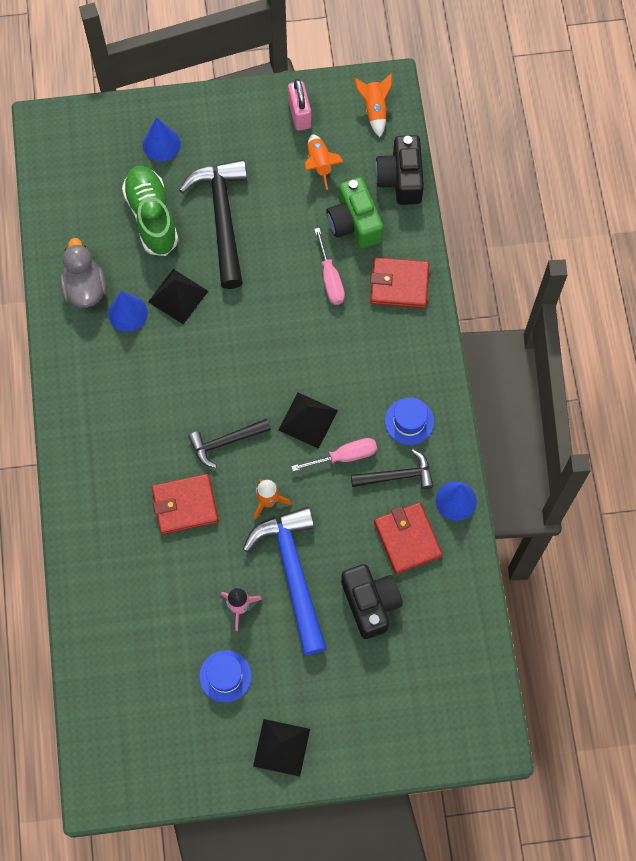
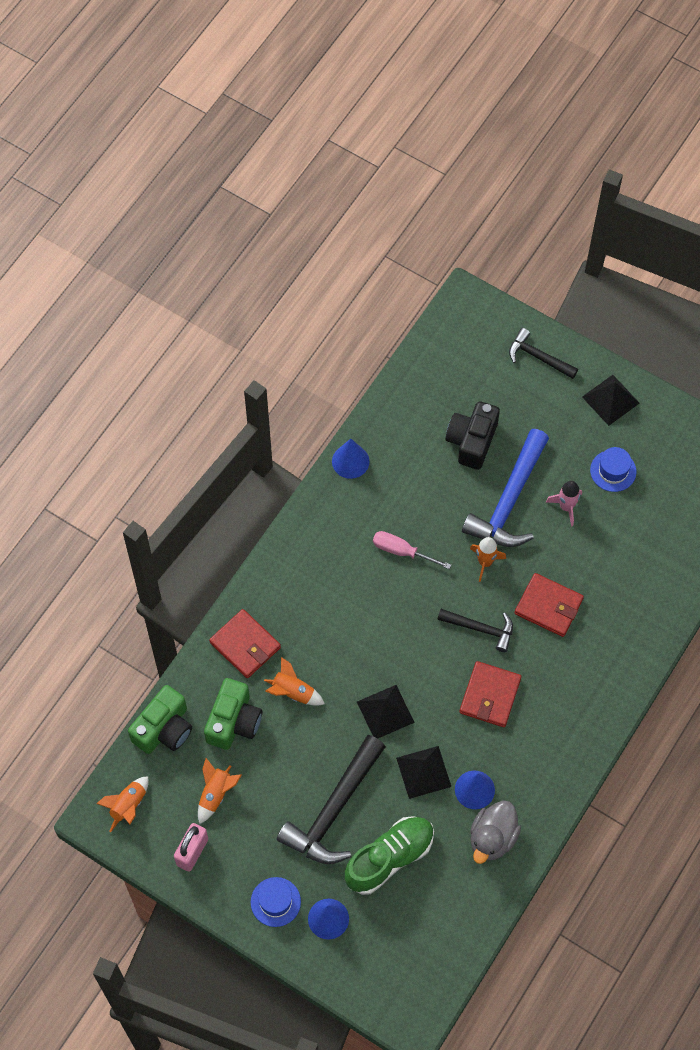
camera: 140 degrees left, 5 degrees down
(151, 216) = (389, 858): green shoe -> green shoe turned 150 degrees counterclockwise
(308, 420) = (406, 598): black pyramid -> black pyramid (385, 712)
(330, 278) = (293, 692): pink screwdriver -> orange rocket
(397, 476) = (376, 509): black hammer -> black hammer (538, 357)
(400, 179) = (164, 729): black camera -> green camera
(407, 539) = (408, 462): red wallet -> red wallet (490, 695)
(409, 421) = (332, 539): blue hat -> blue hat (275, 902)

